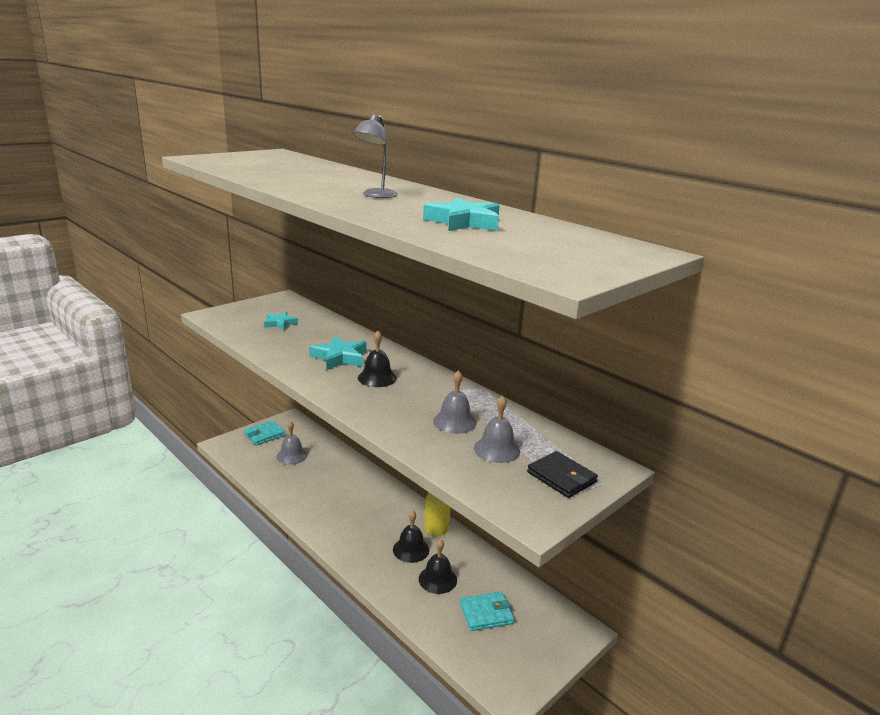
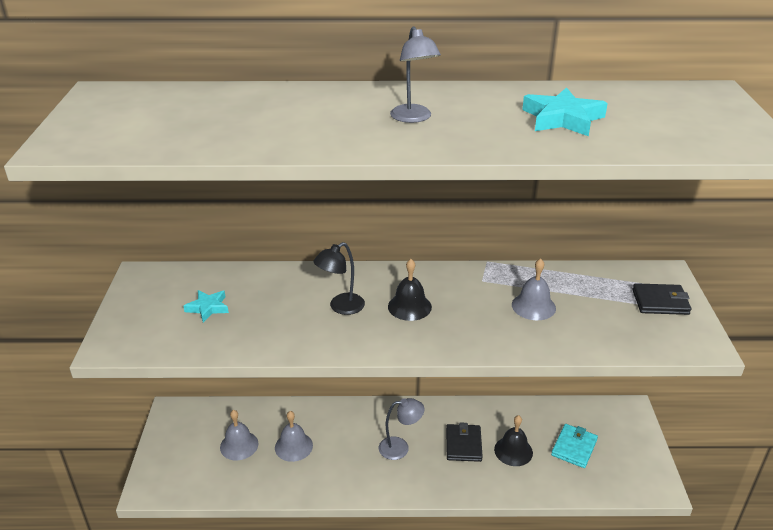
camera: 45 degrees left, 10 degrees up
(264, 435) = (175, 446): turquoise wallet -> none
(340, 357) = (341, 307): turquoise star -> black lamp
(370, 521) = (400, 447): none -> grey lamp
(411, 549) = (463, 445): black bell -> black wallet
(436, 528) = (452, 412): yellow cylinder -> none
(496, 449) = (596, 309): grey bell -> grey bell (293, 446)

